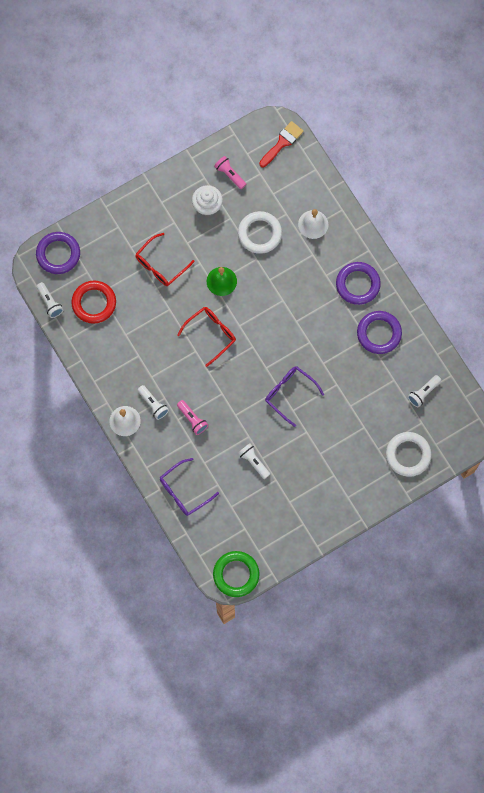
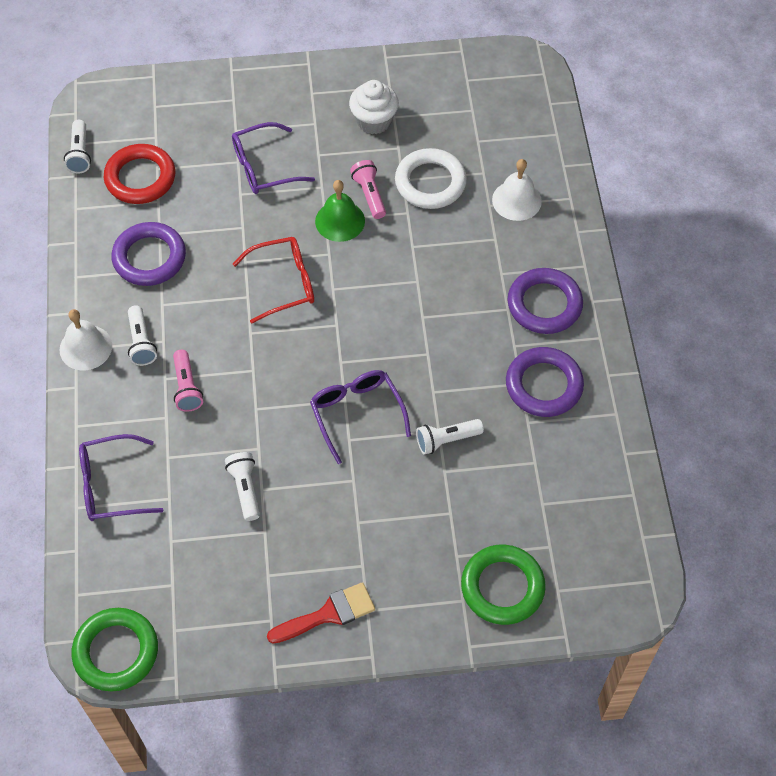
camera: 25 degrees right, 15 degrees down
(58, 254) = (130, 101): purple ring -> purple ring (149, 258)
(160, 265) = (263, 167): red glasses -> purple glasses
(230, 174) = (428, 95): pink flashlight -> pink flashlight (369, 195)
(282, 143) = (525, 85): red brush -> red brush (328, 614)
(408, 455) = (502, 587): white ring -> green ring
(423, 393) = (574, 501): white flashlight -> white flashlight (446, 440)

